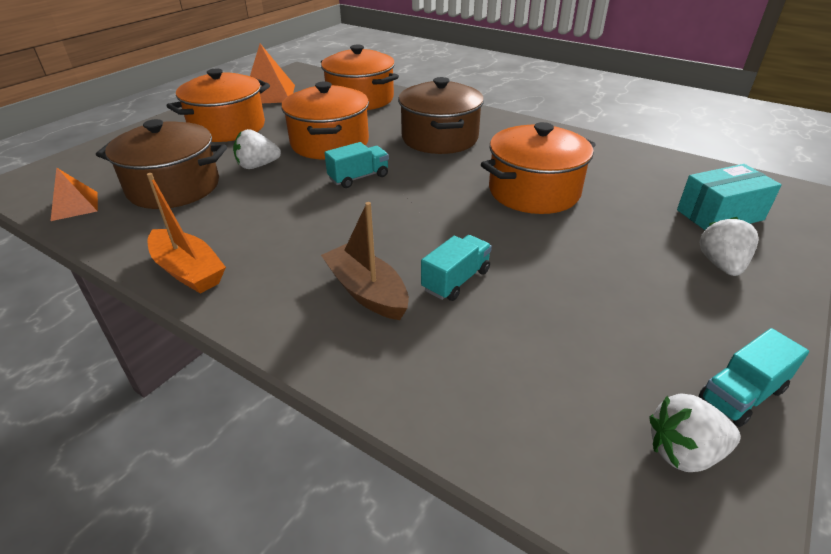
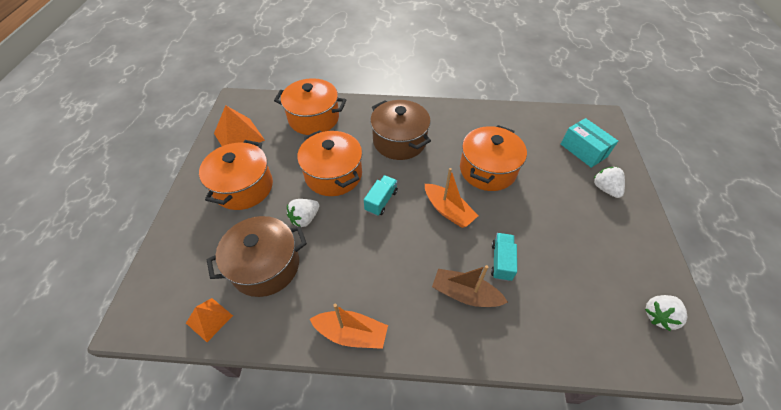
camera: 30 degrees left, 15 degrees up
(434, 210) = (448, 210): none -> orange boat
(720, 215) = (583, 150): turquoise box -> turquoise box turned 75 degrees counterclockwise
(741, 394) = (658, 270): turquoise truck -> none

